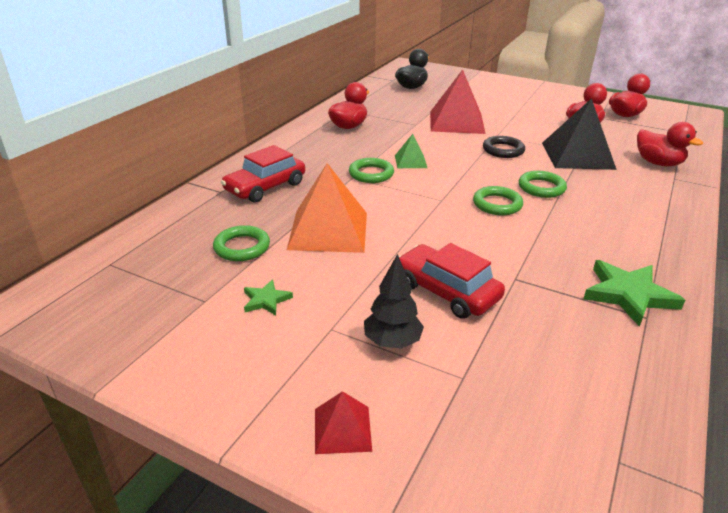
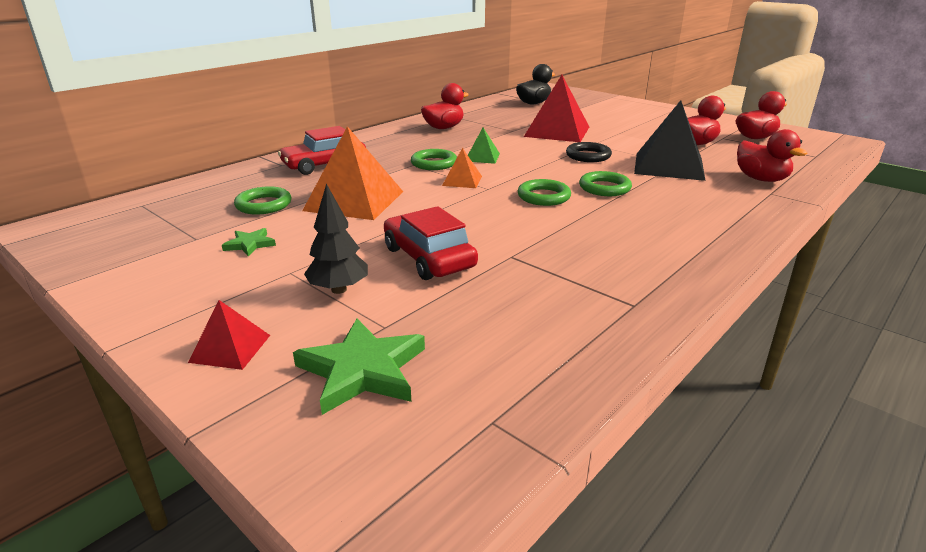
camera: 15 degrees right, 5 degrees down
(412, 193) = (462, 180): none -> orange pyramid
(628, 294) = (628, 283): green star -> green star (363, 370)

